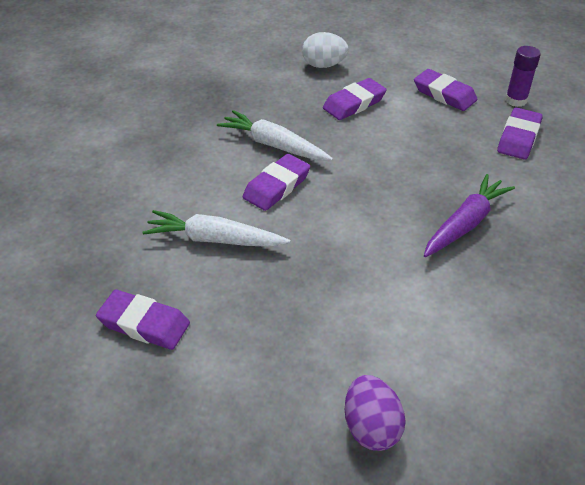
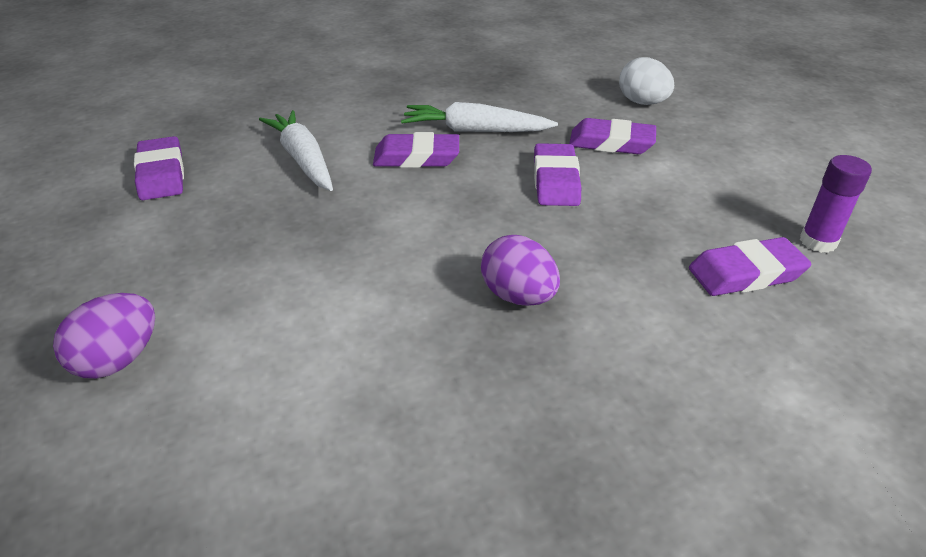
camera: 50 degrees right, 5 degrees down
(273, 145) = (475, 130): white carrot -> white carrot turned 75 degrees counterclockwise
(444, 94) = (730, 187): purple eraser -> purple eraser (556, 181)
(465, 223) = (518, 296): purple carrot -> purple egg

